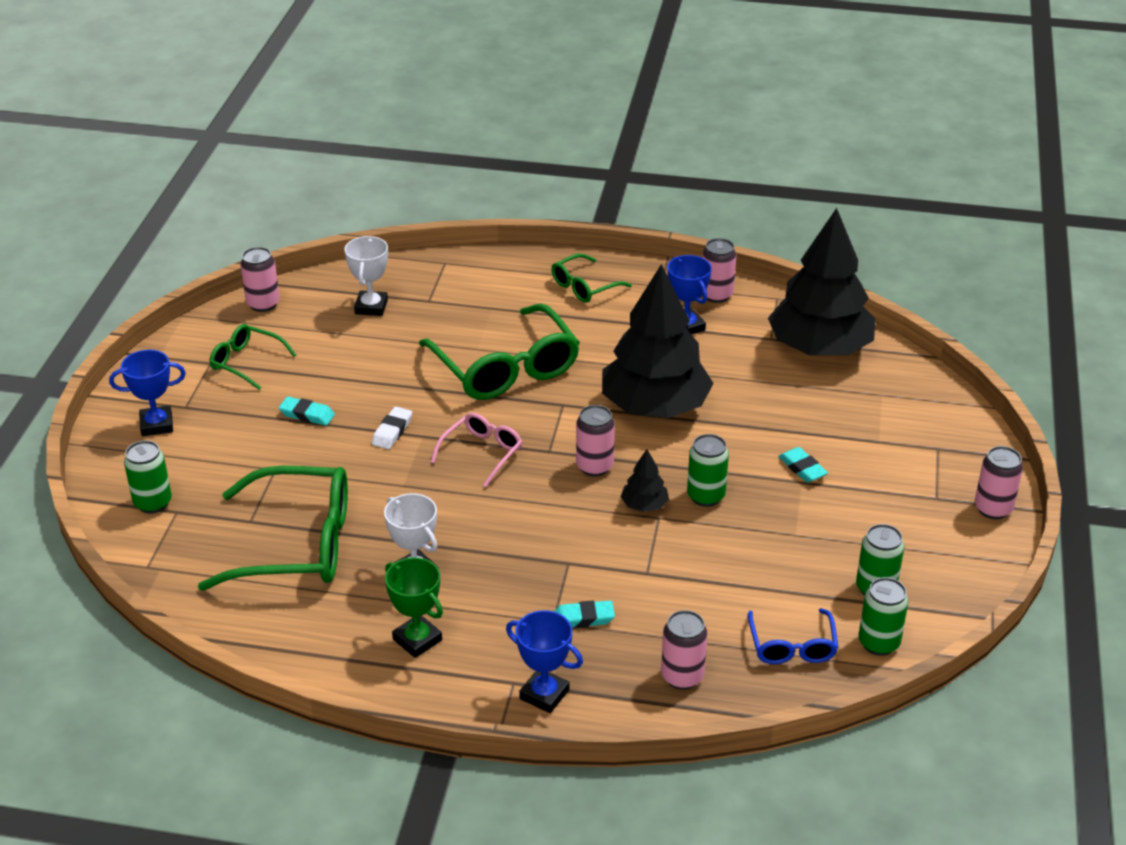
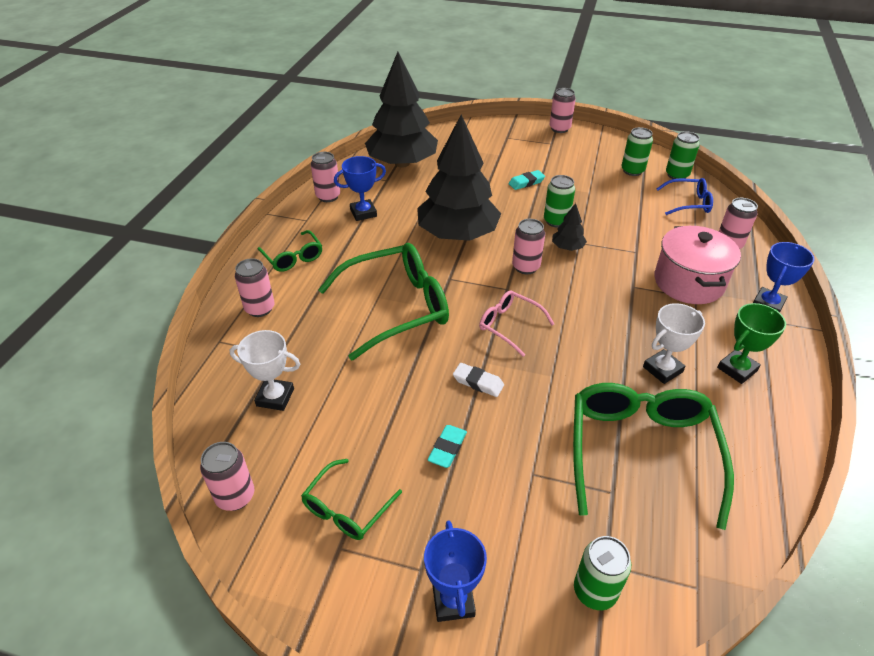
camera: 85 degrees left, 5 degrees up
(494, 278) = (260, 308): none -> pink can
(583, 618) = (688, 282): turquoise eraser -> pink pot

